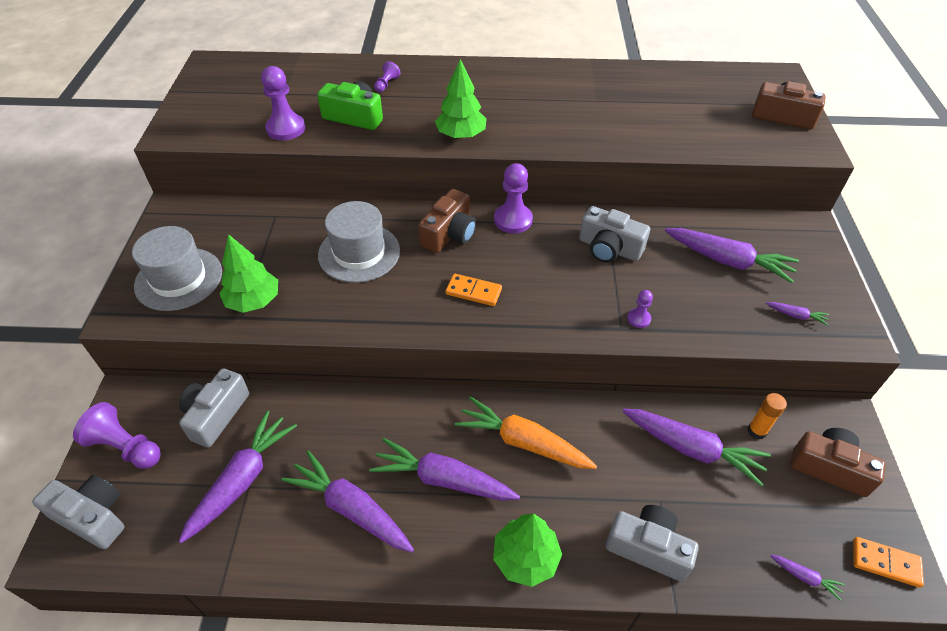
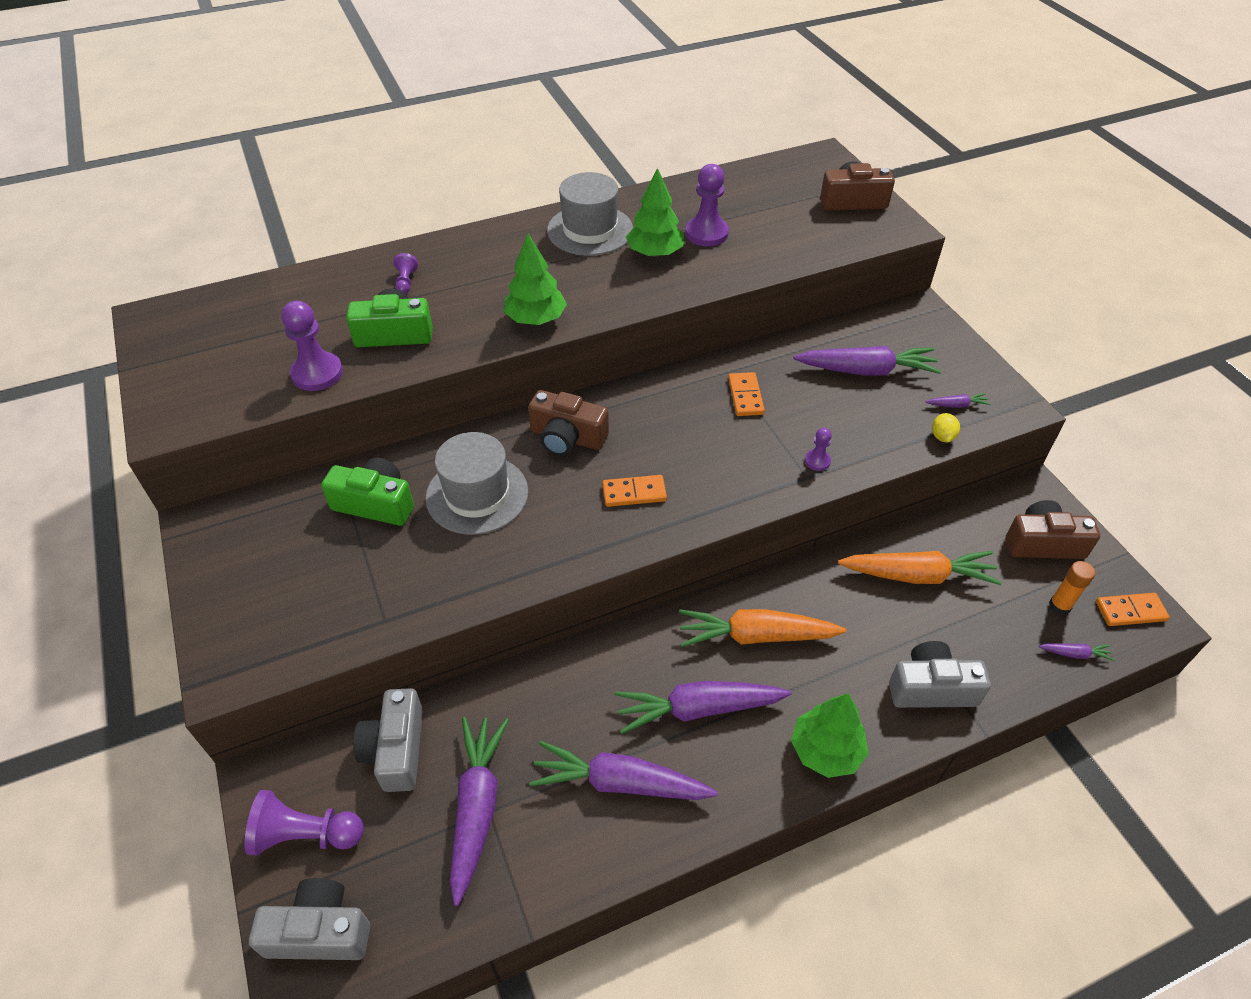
camera: 25 degrees left, 0 degrees up
(179, 279) = (271, 605): grey hat -> grey hat (590, 230)
(253, 301) = (387, 596): green tree -> green tree (654, 253)
(287, 235) = (375, 504): none -> green camera
(449, 234) = (567, 437): brown camera -> brown camera turned 105 degrees clockwise
(513, 220) = (627, 398): purple pawn -> purple pawn (706, 233)
(609, 248) = (745, 396): grey camera -> orange domino
(692, 449) = (918, 575): purple carrot -> orange carrot
(756, 431) = (964, 534): orange glue stick -> orange glue stick (1059, 606)
(765, 337) = (942, 437): none -> yellow lemon

